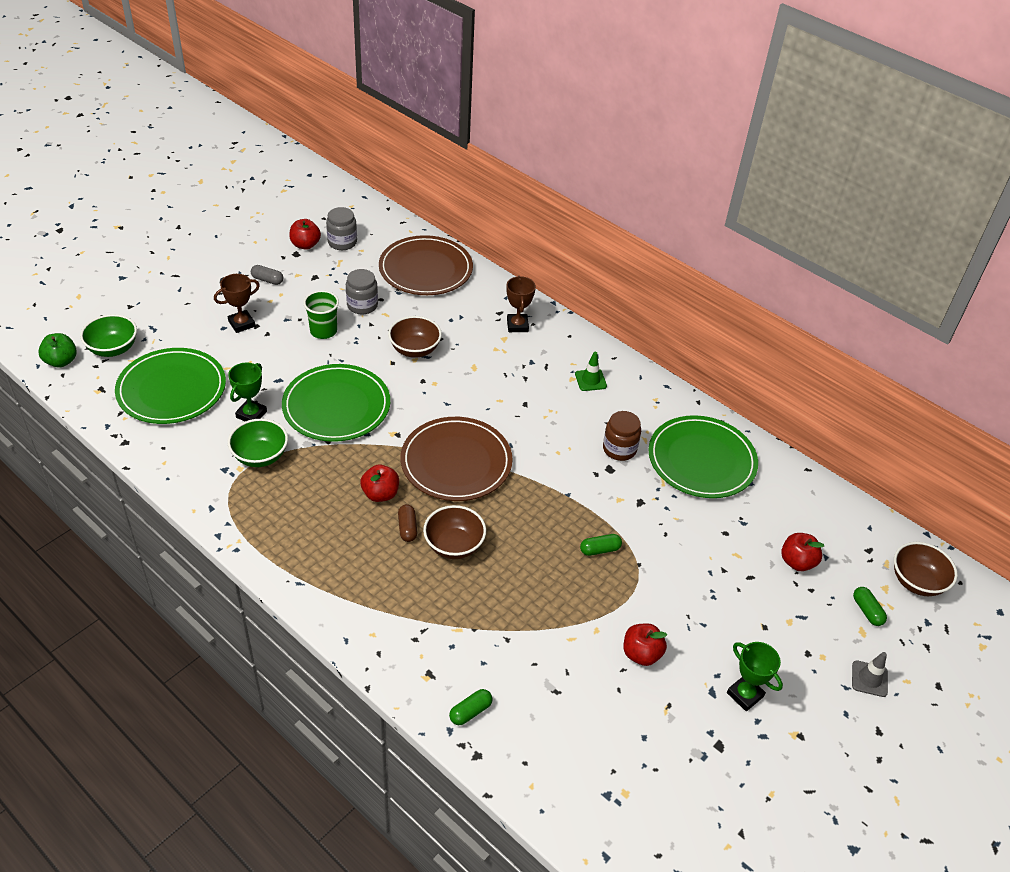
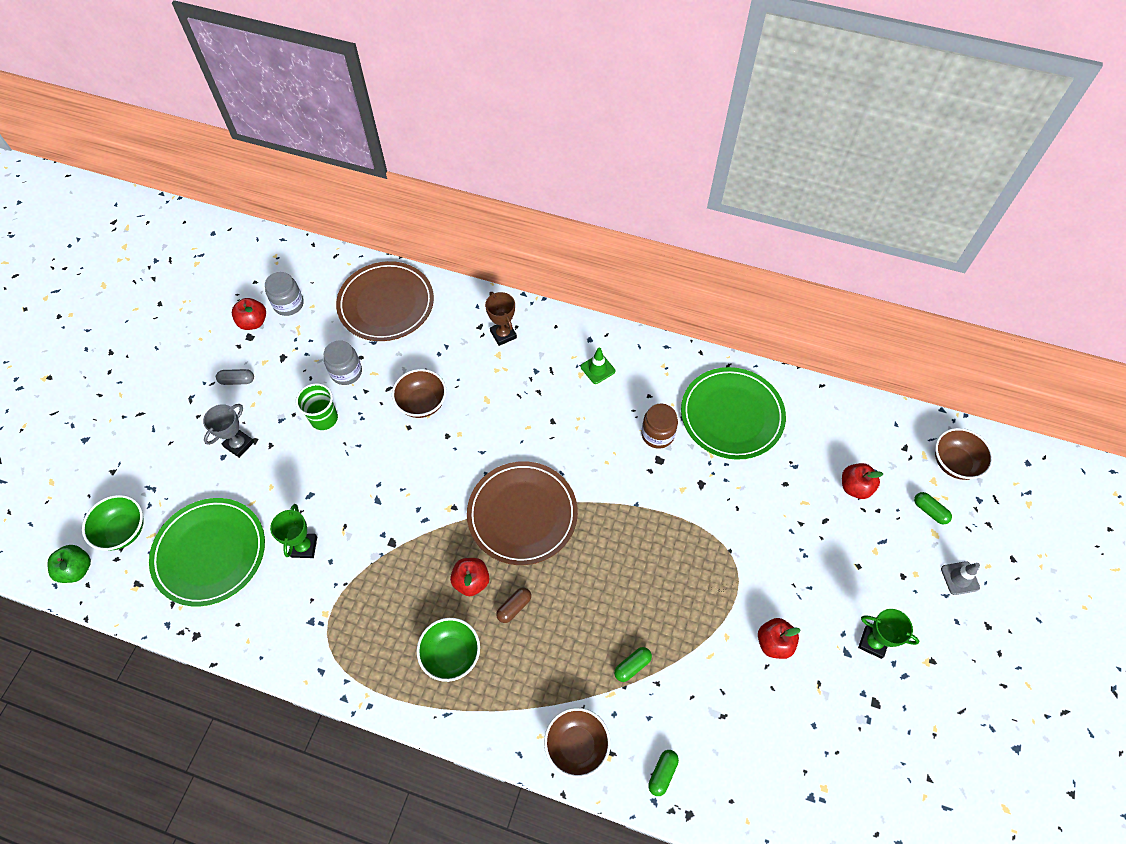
camera: 20 degrees left, 15 degrees up
(241, 324) = (239, 444): brown trophy -> grey trophy
(260, 456) = (337, 591): green bowl -> green bowl (451, 655)
(336, 406) = (381, 501): green plate -> none
(407, 528) = (514, 607): brown capsule -> brown capsule turned 75 degrees clockwise
(454, 545) = (564, 606): brown bowl -> brown bowl (576, 746)
(600, 550) = (691, 551): green capsule -> green capsule (632, 666)

